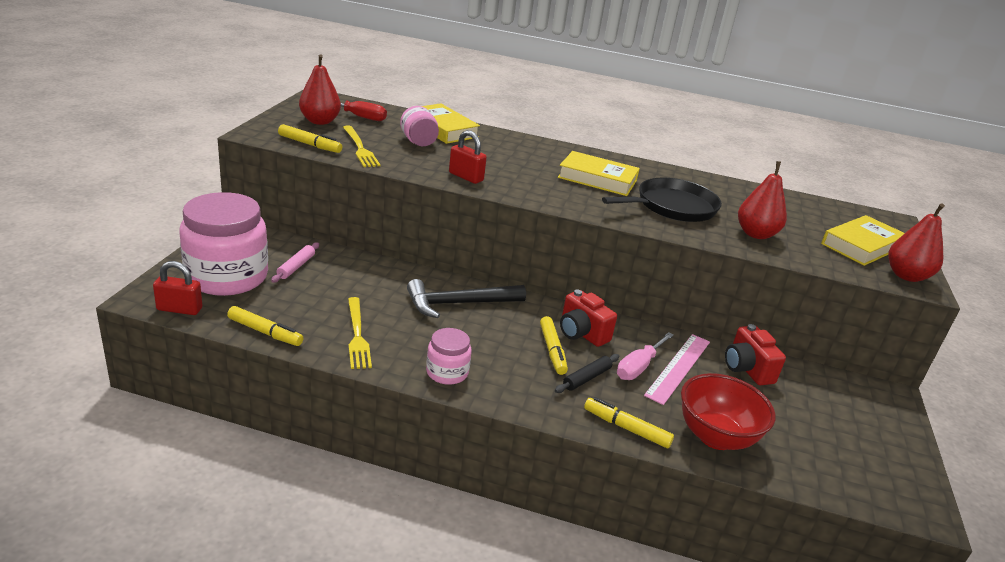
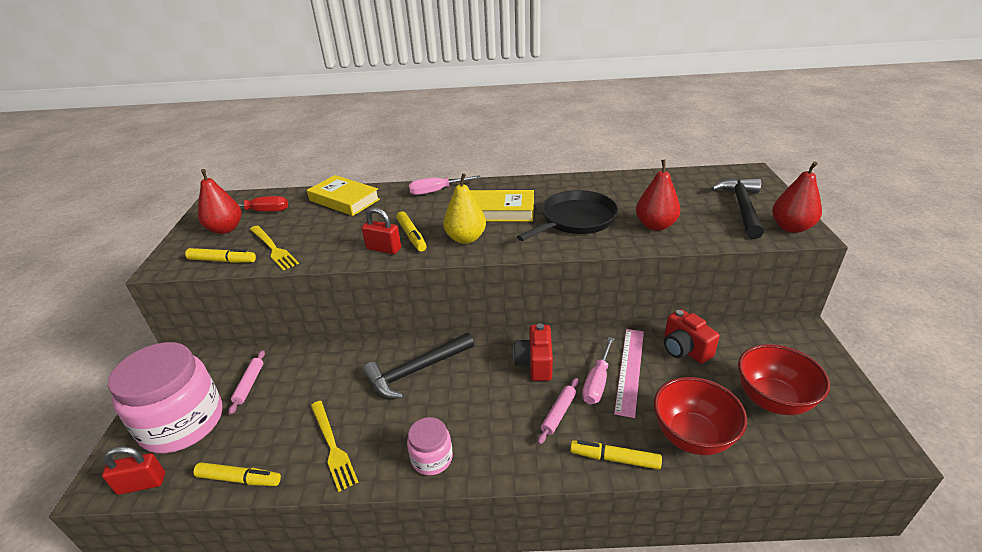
camera: 10 degrees left, 5 degrees up
(418, 142) = (327, 222): pink jar -> none
(539, 146) = (437, 191): none -> pink screwdriver
(551, 191) = (466, 238): none -> yellow pear
(552, 350) = (517, 393): yellow marker -> yellow marker (412, 236)
(581, 333) = (535, 363): red camera -> red camera turned 60 degrees clockwise
(586, 378) = (558, 413): black rolling pin -> pink rolling pin
(819, 436) = (772, 400): none -> red bowl
(862, 246) = (741, 208): yellow book -> black hammer

